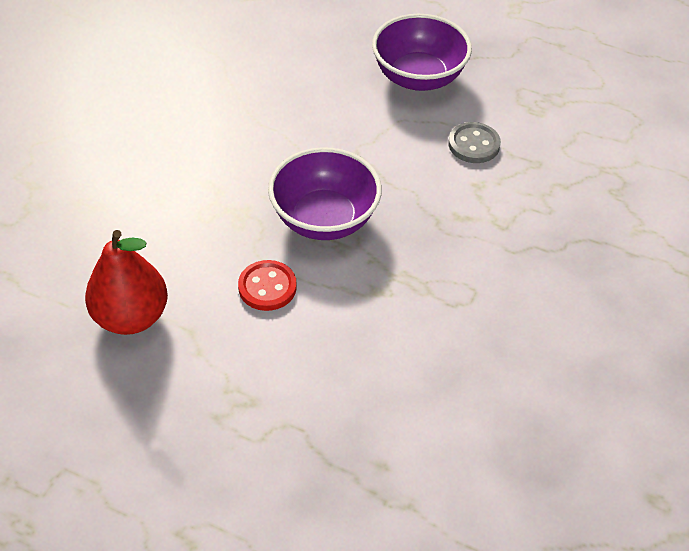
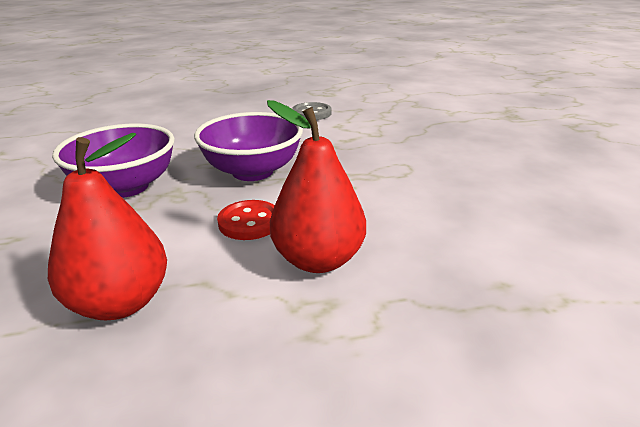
camera: 35 degrees left, 20 degrees down
(280, 359) = (318, 260): none -> red pear
(418, 77) = (240, 102): purple bowl -> purple bowl (126, 187)

